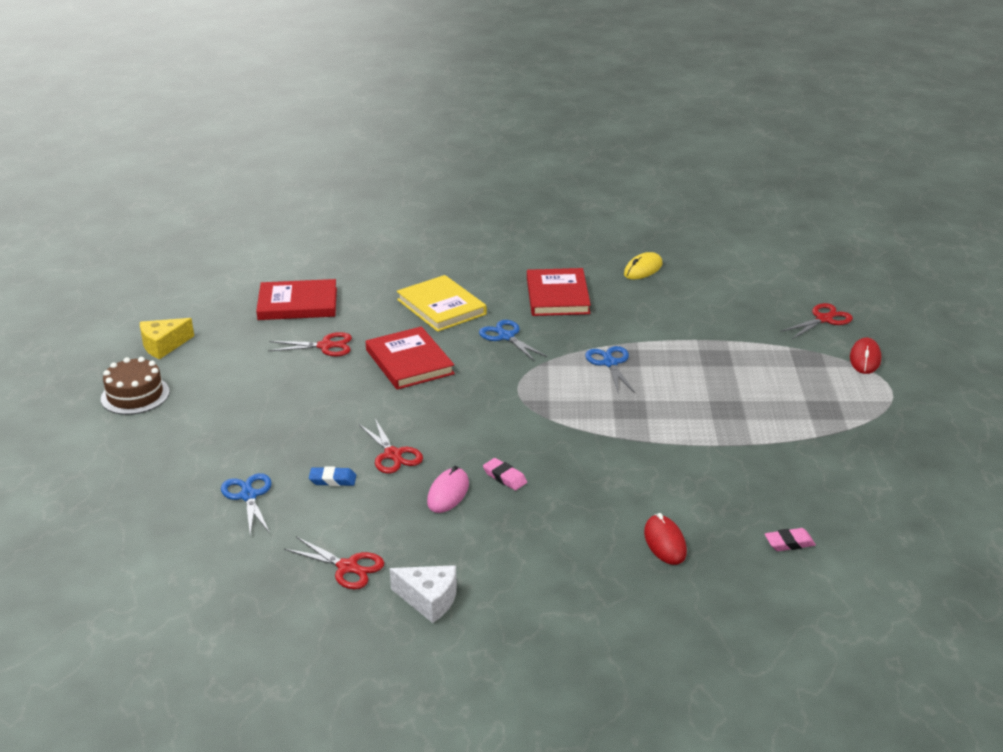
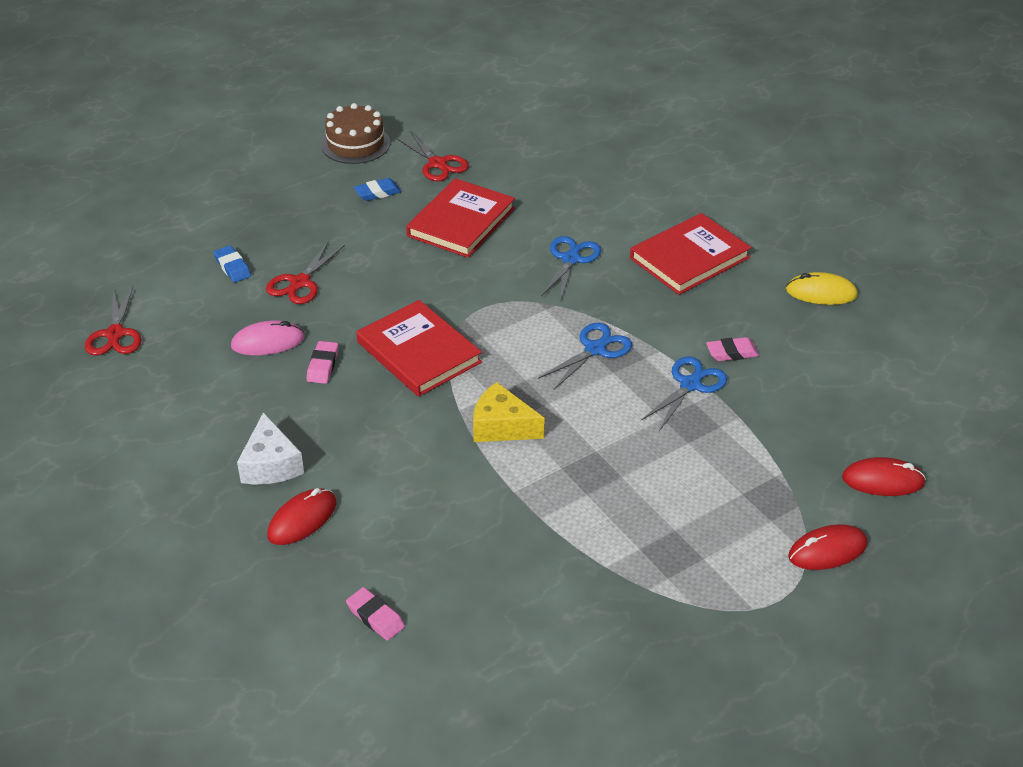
camera: 55 degrees right, 10 degrees up
(135, 395) = (264, 109): brown cake -> brown cake (355, 144)
(163, 345) = (350, 84): yellow cheese -> yellow cheese (502, 426)
(248, 496) = (173, 234): blue scissors -> blue scissors (690, 384)
(297, 304) = (491, 115): red book -> red book (418, 352)
(326, 383) = (378, 193): none -> blue eraser
(429, 599) = (103, 401): white cheese -> white cheese (271, 464)
(441, 307) = (580, 196): yellow book -> none
(666, 319) = (732, 353): none -> pink eraser
(824, 319) = (883, 480): red scissors -> red mouse

